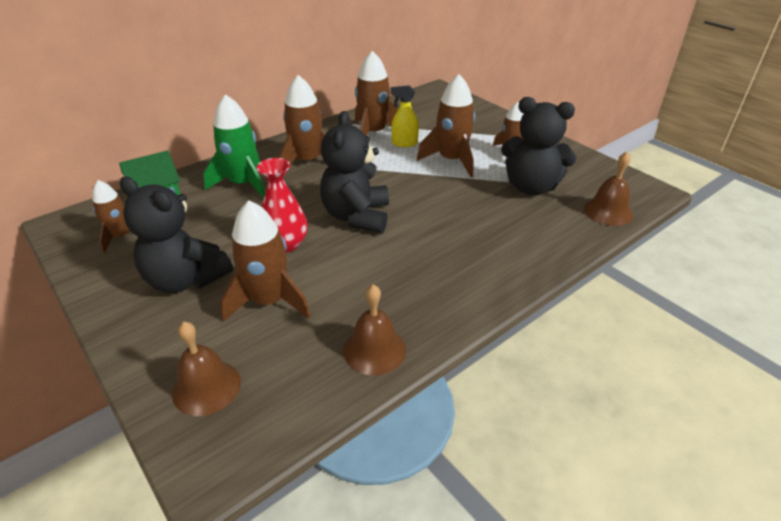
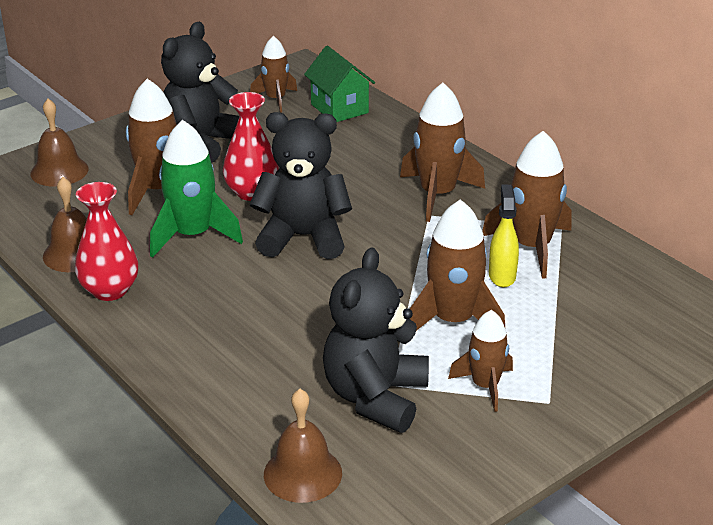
camera: 90 degrees right, 5 degrees down
(243, 184) = (378, 154): green rocket -> green rocket (193, 235)
(433, 317) = (110, 290): none -> red vase

